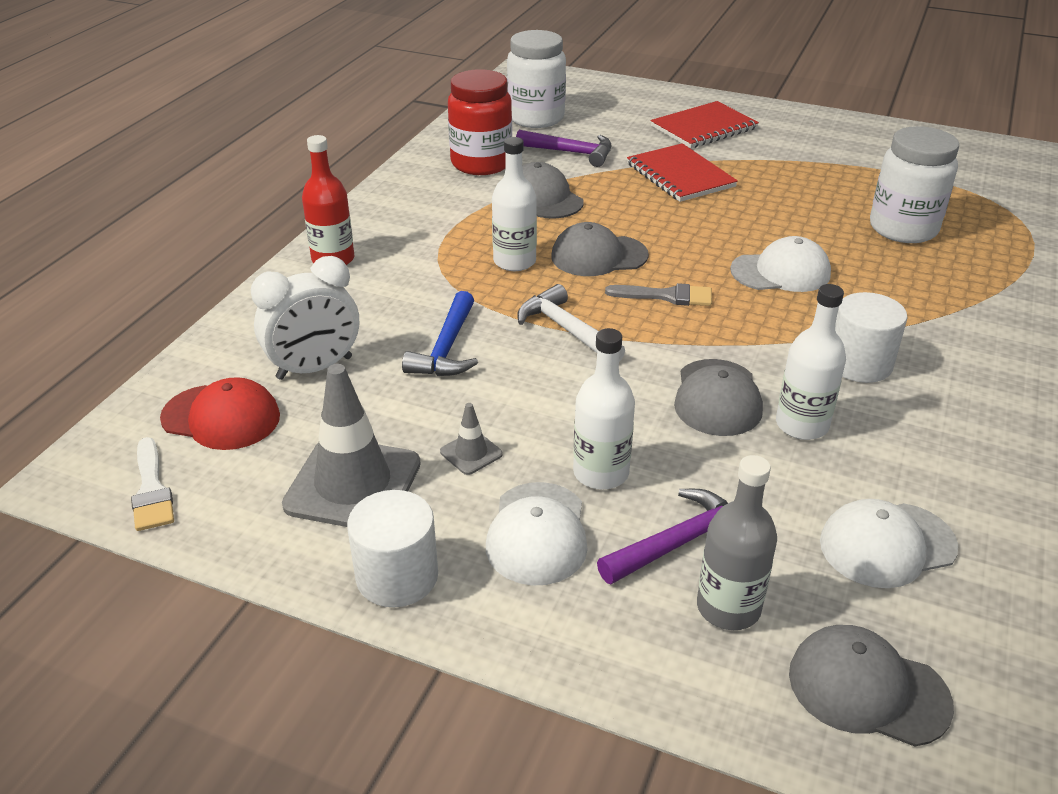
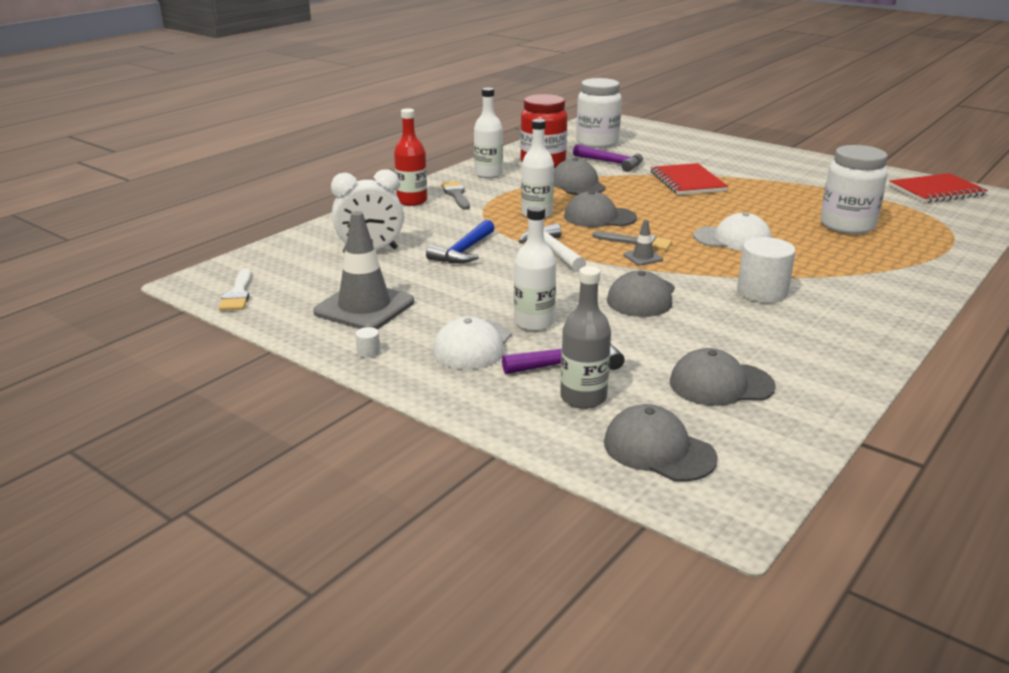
camera: 15 degrees right, 10 degrees down
(221, 417) = (298, 267): red cap -> none
(390, 239) = (456, 195): none -> grey brush
(397, 576) = (368, 352): white cylinder -> white cylinder, size x0.41
(471, 453) = (450, 302): grey traffic cone -> grey traffic cone (643, 257)
(704, 128) = (722, 158): red notebook -> red notebook (936, 191)
(802, 425) = (696, 317): white bottle -> white bottle (488, 174)
(887, 545) = (721, 384): white cap -> grey cap

